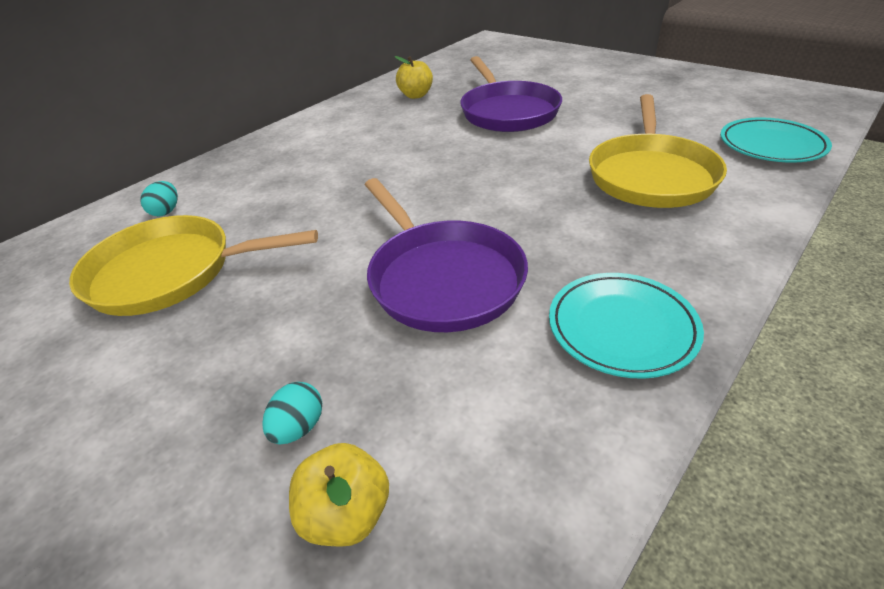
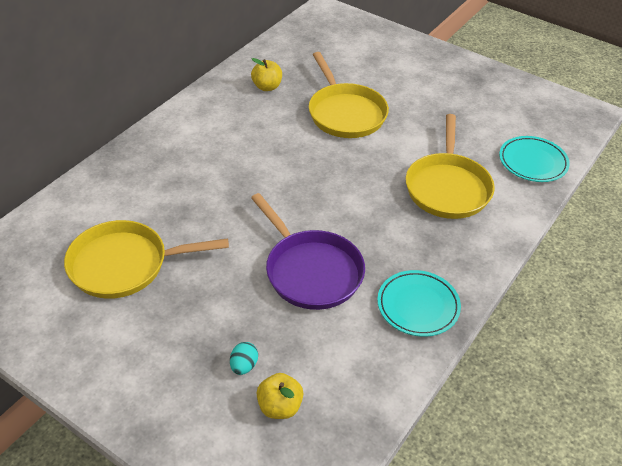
camera: 10 degrees left, 5 degrees up
(166, 211) = (96, 210): turquoise egg -> none
(507, 112) = (345, 113): purple pan -> yellow pan

